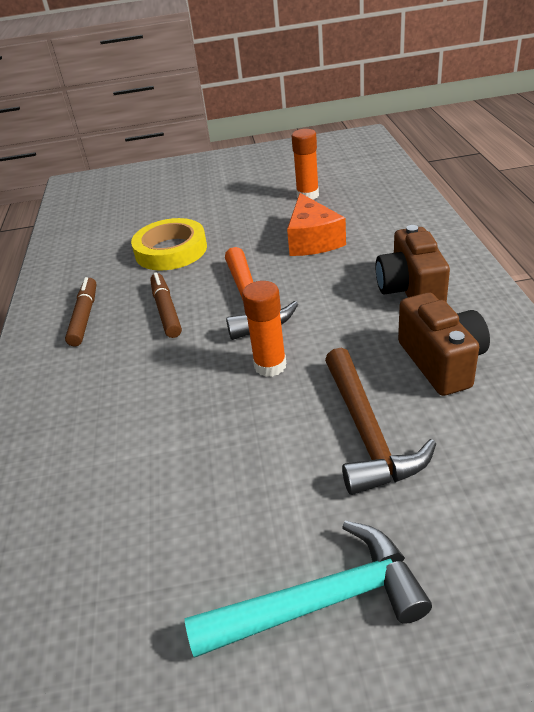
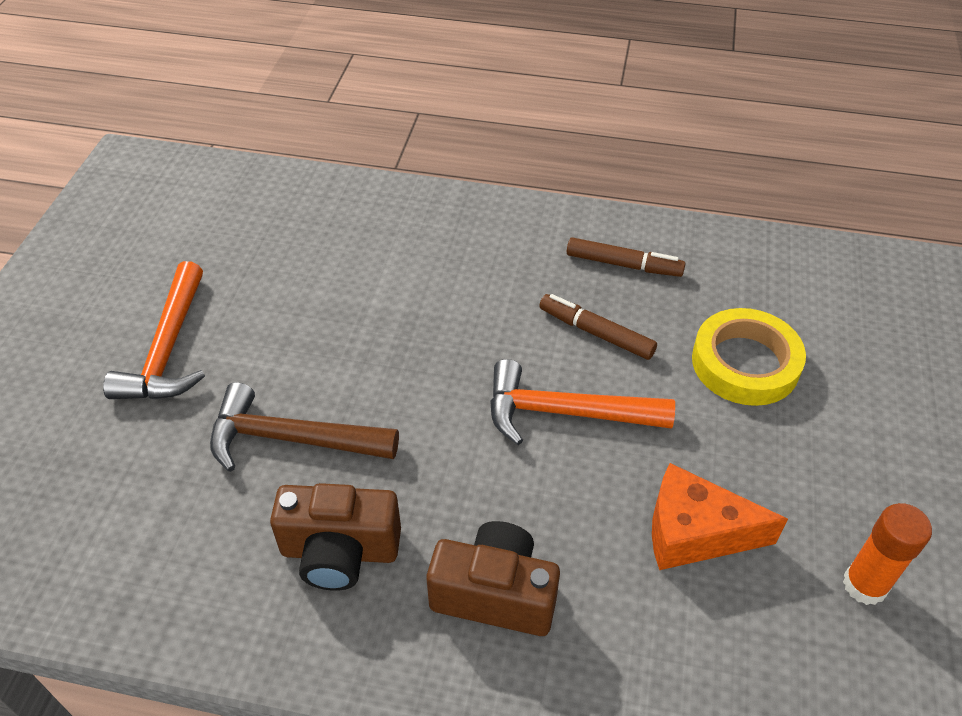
camera: 105 degrees right, 10 degrees up
(166, 310) = (596, 333): brown marker -> brown marker turned 150 degrees counterclockwise
(270, 366) = (437, 396): orange glue stick -> none
(320, 601) = (168, 349): turquoise hammer -> orange hammer

